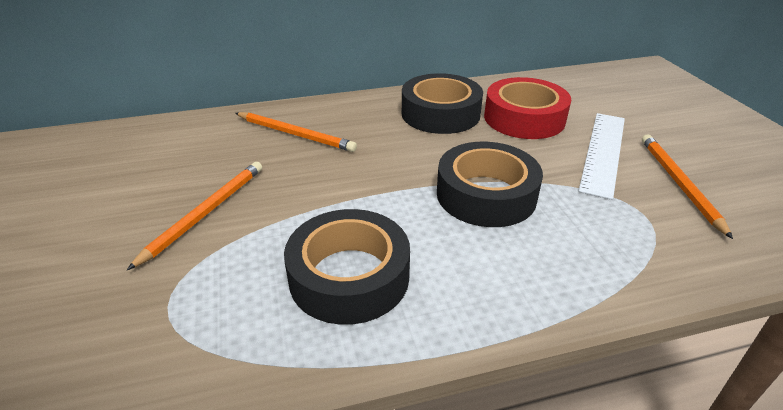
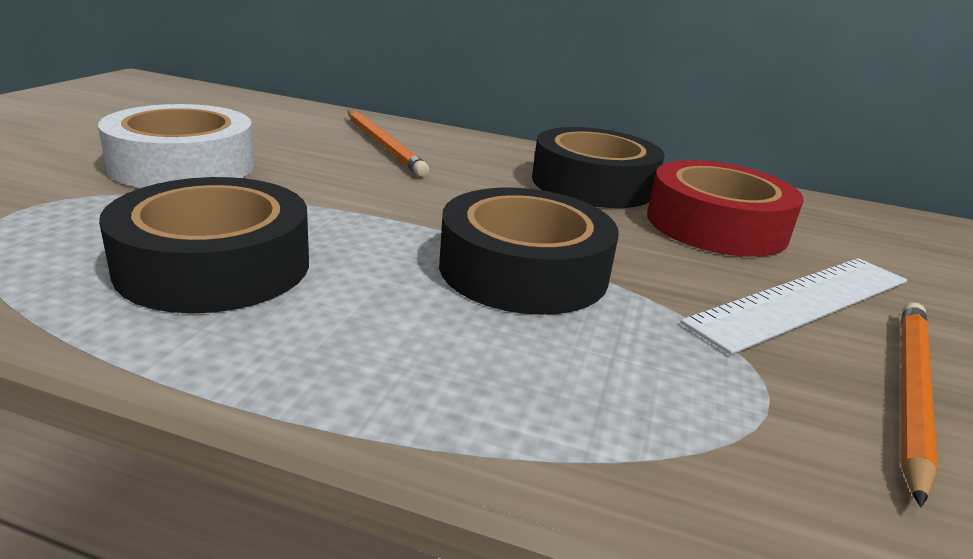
camera: 30 degrees right, 10 degrees down
(205, 213) = (183, 165): orange pencil -> white tape

